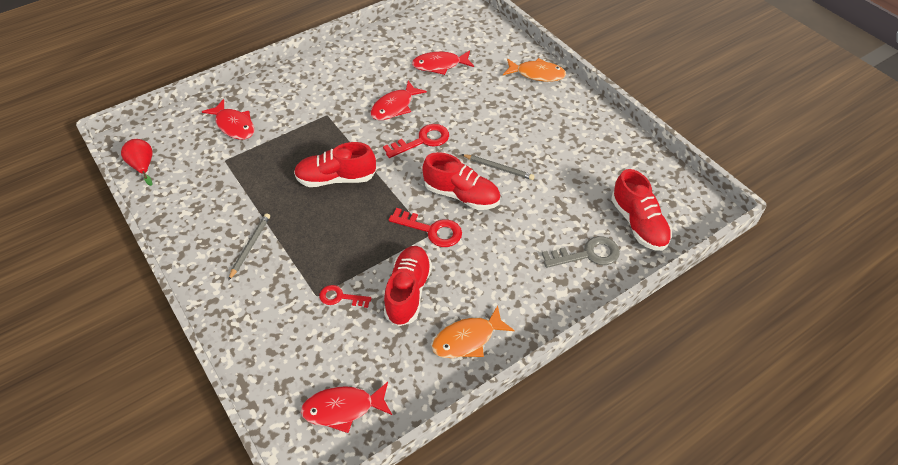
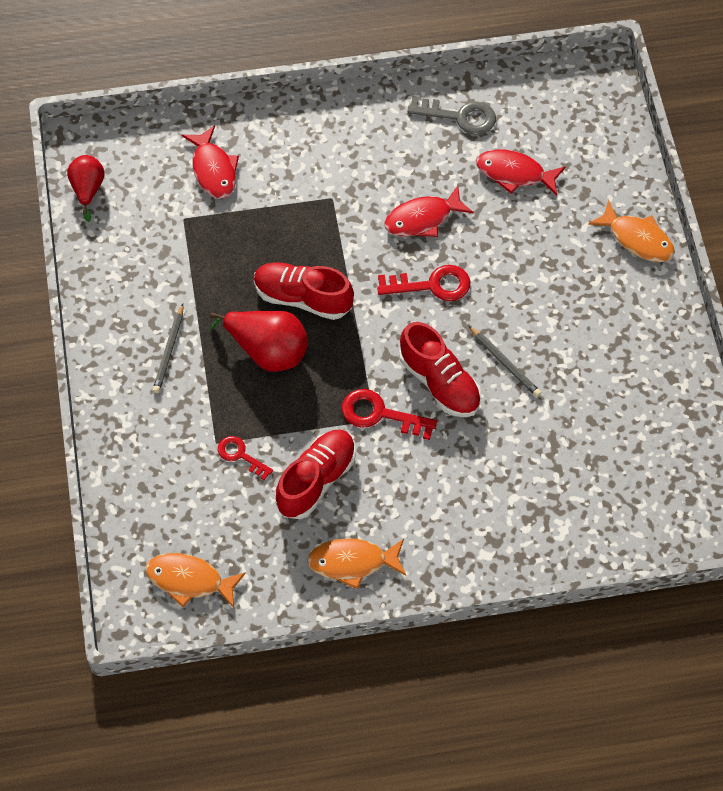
camera: 25 degrees right, 10 degrees up
(250, 246) = (169, 351): grey pencil -> grey pencil turned 150 degrees clockwise
(327, 220) = (267, 351): none -> red pear
(343, 409) = (189, 580): red fish -> orange fish
(431, 230) = (380, 414): red key -> red key turned 150 degrees clockwise
(587, 254) = (543, 521): grey key -> grey key (459, 116)
(638, 223) = (630, 508): red shoe -> none

